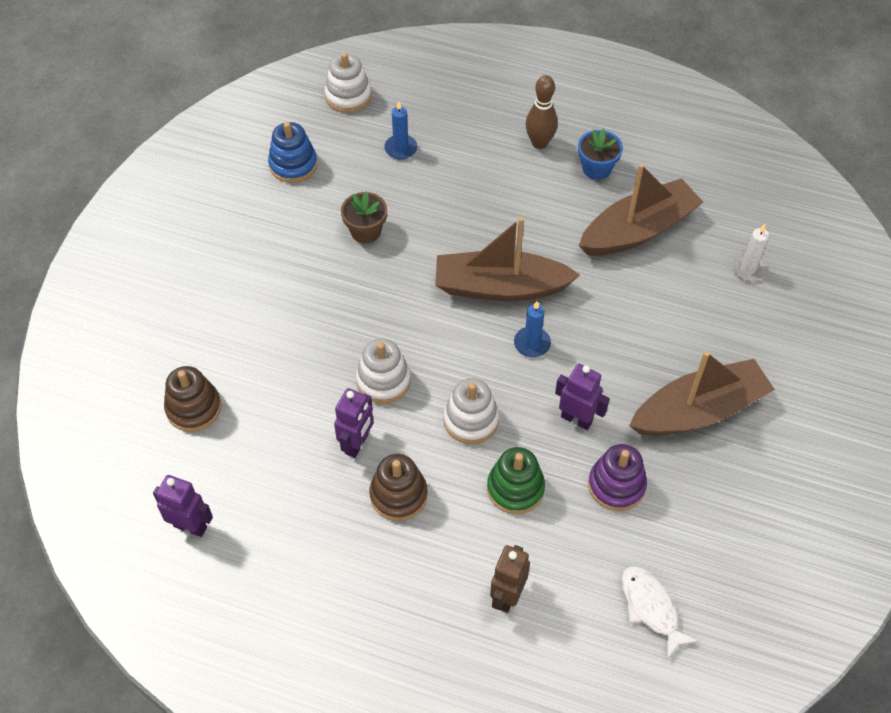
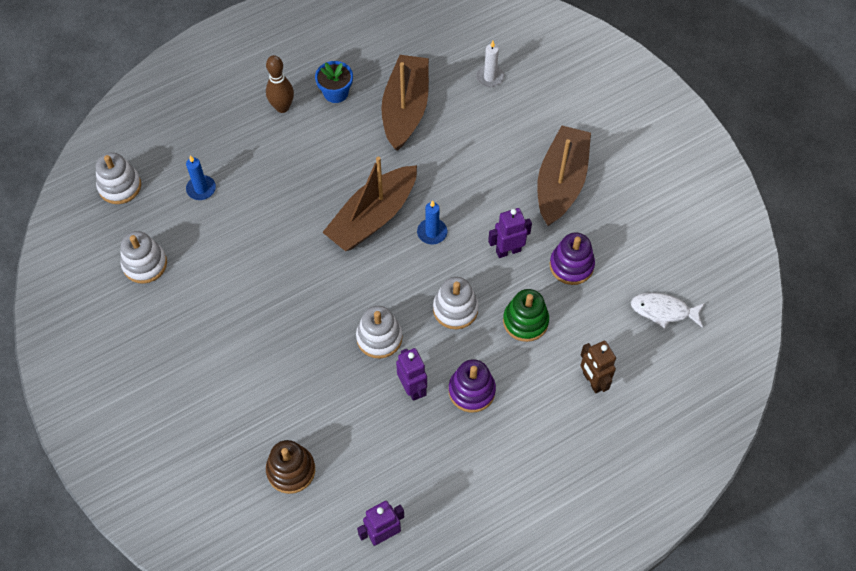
camera: 50 degrees left, 5 degrees up
(293, 165) = (145, 264): blue stacking toy -> white stacking toy
(365, 231) = (249, 261): brown flower pot -> none
(398, 495) = (471, 391): brown stacking toy -> purple stacking toy

